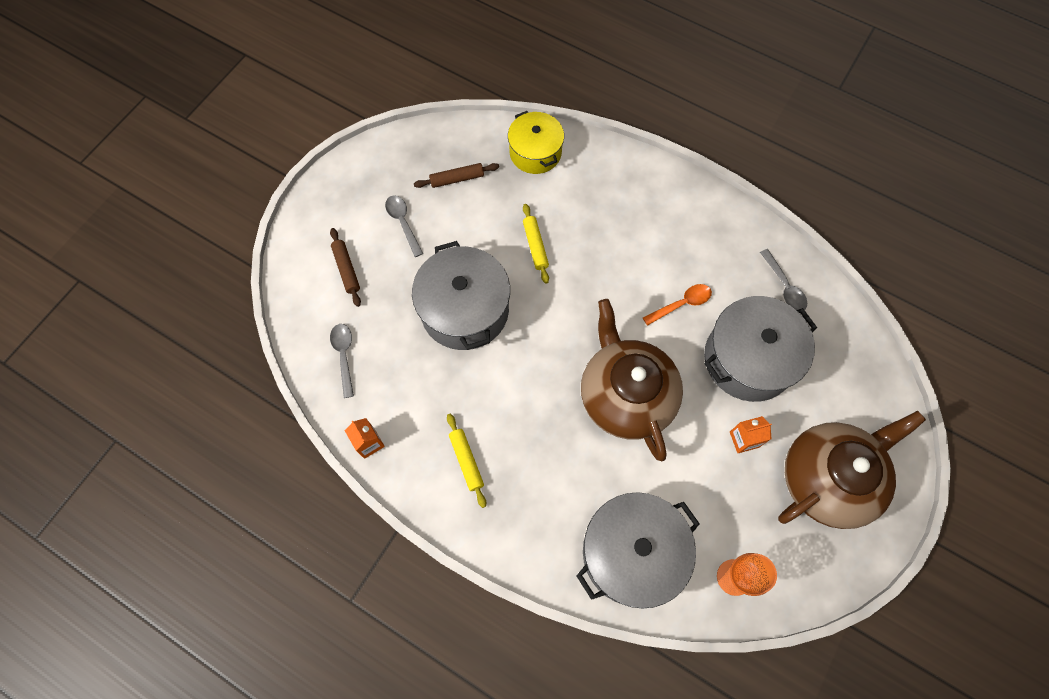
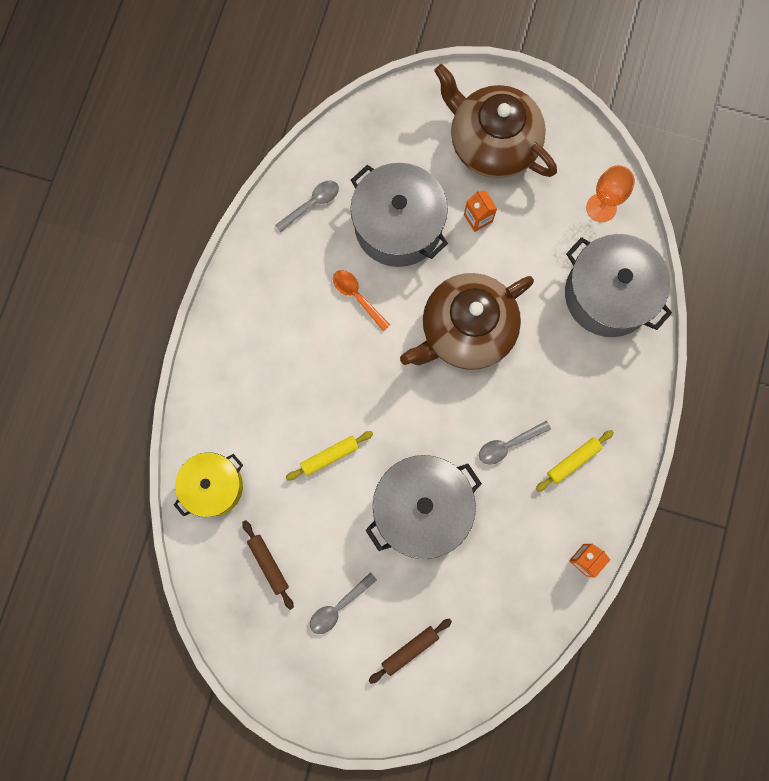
camera: 105 degrees left, 10 degrees up
(344, 356) = (506, 616): grey spoon -> grey spoon (508, 444)

